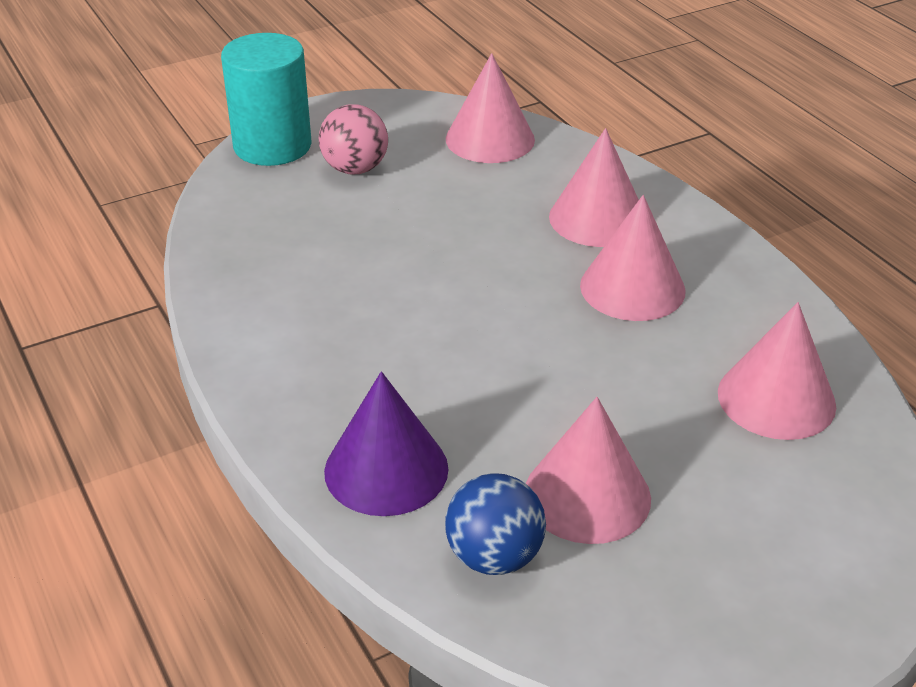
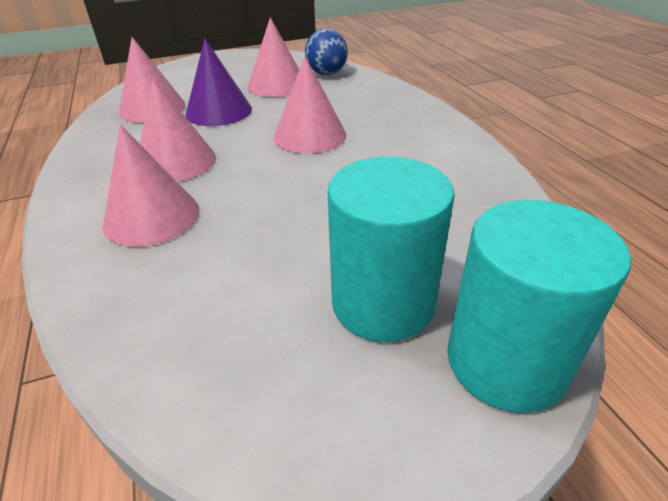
camera: 170 degrees left, 0 degrees up
(355, 169) = (383, 303): pink ball -> turquoise cylinder
(386, 469) = (370, 95): purple cone -> purple cone (219, 111)
(490, 139) = (190, 342): pink cone -> pink cone (310, 135)

